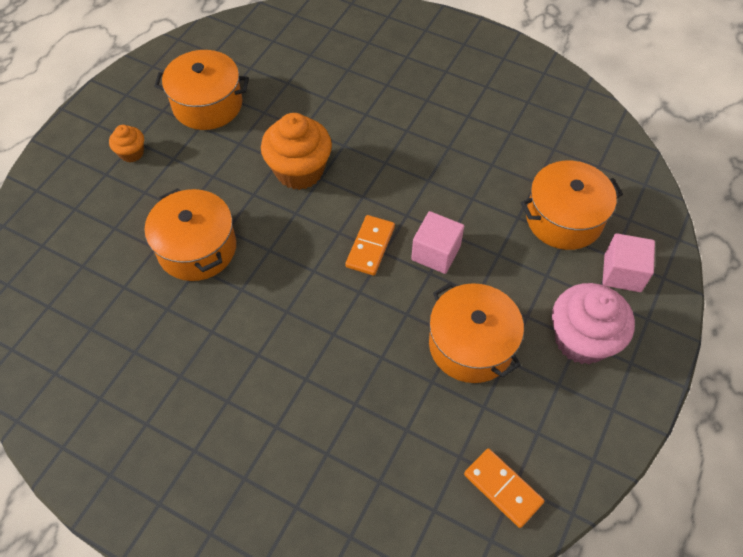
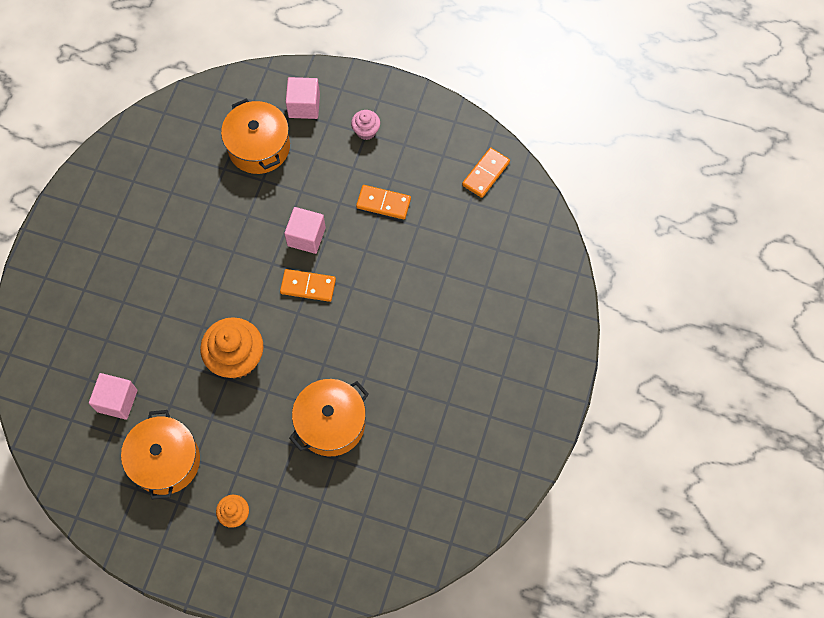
camera: 100 degrees left, 10 degrees up
(281, 73) = (117, 401): none -> pink cube
(471, 345) = (383, 203): orange pot -> orange domino
(581, 340) = (366, 131): pink cupcake -> pink cupcake, size x0.51

